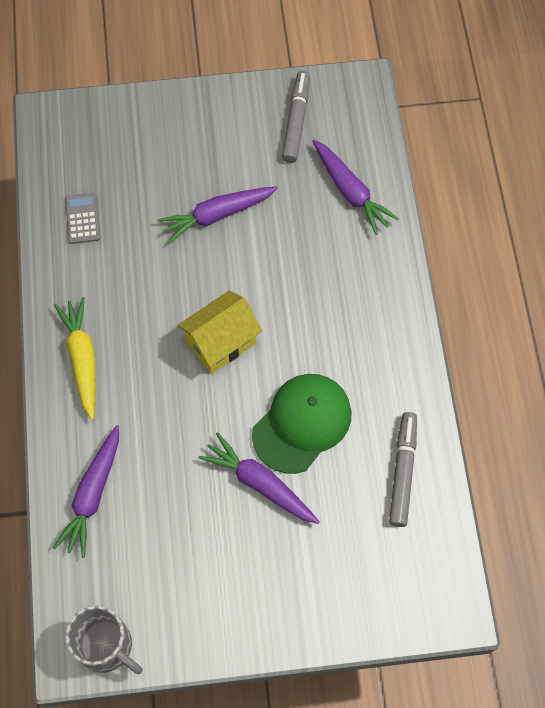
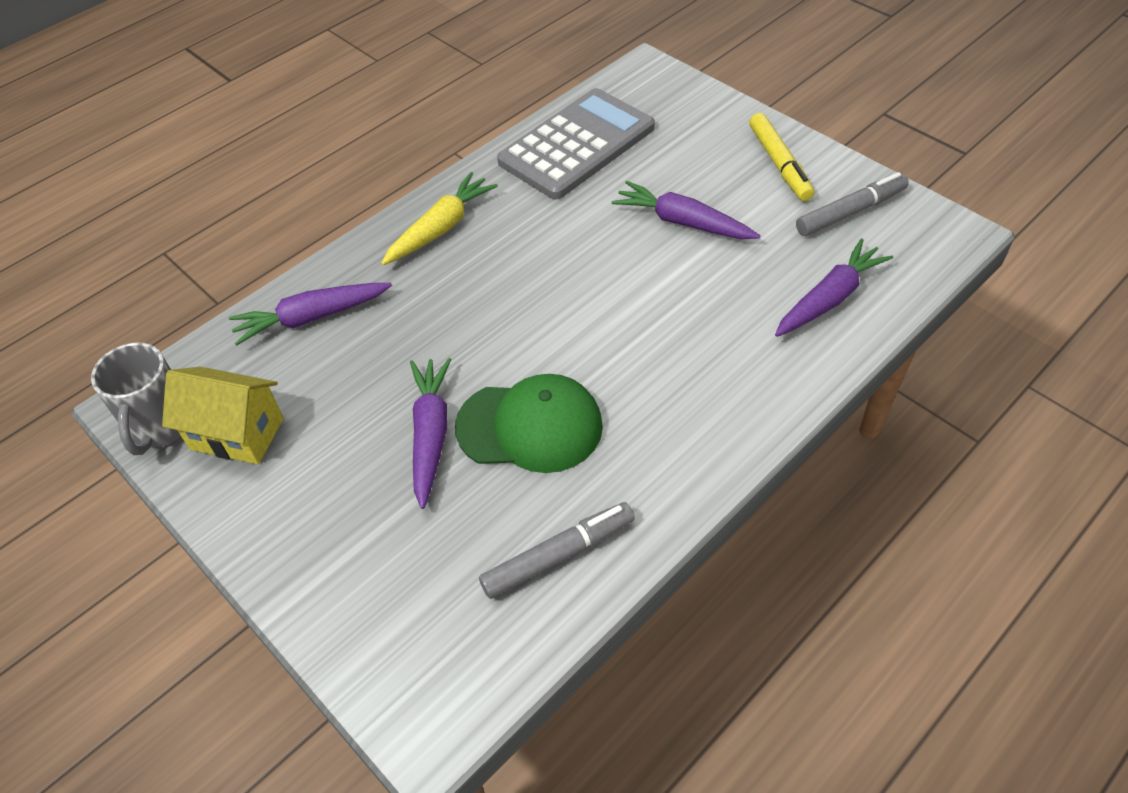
camera: 55 degrees right, 15 degrees down
(83, 218) = (577, 145): grey calculator -> grey calculator, size x2.43
(219, 121) = (779, 164): none -> yellow marker
(221, 343) = (554, 308): yellow house -> yellow house (237, 434)
(350, 191) = (829, 298): purple carrot -> purple carrot turned 150 degrees counterclockwise

